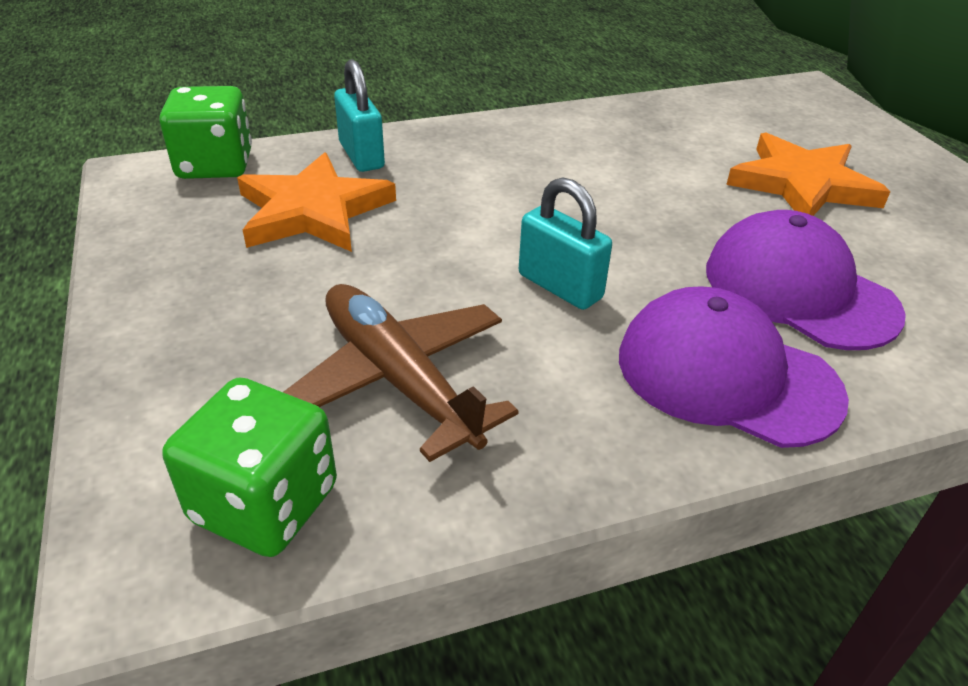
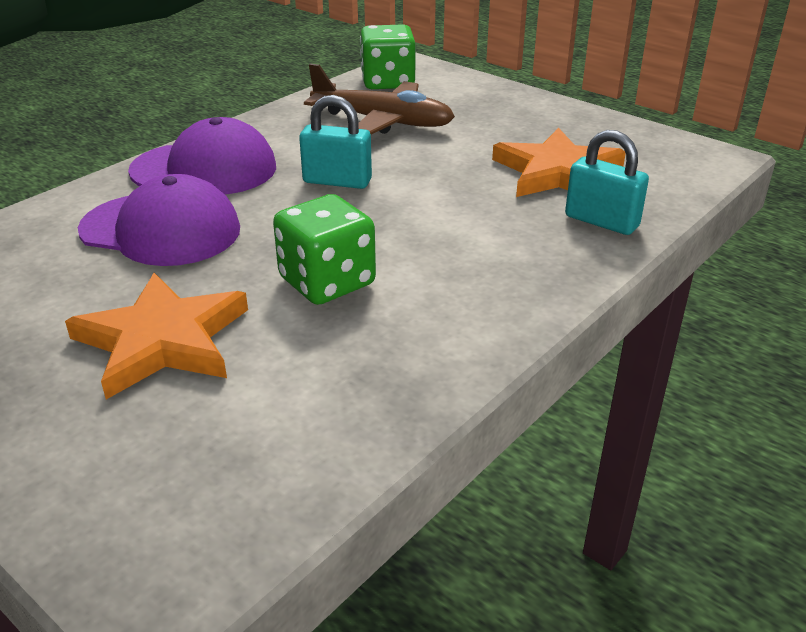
camera: 150 degrees right, 5 degrees down
(215, 165) = (683, 177): green dice -> green dice (327, 282)

